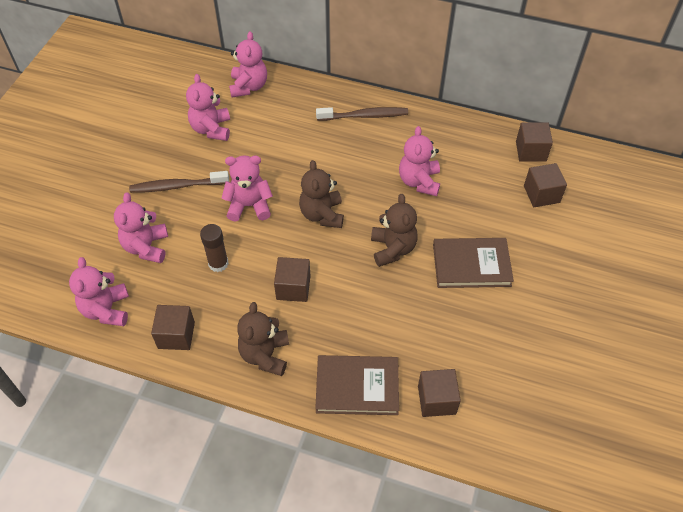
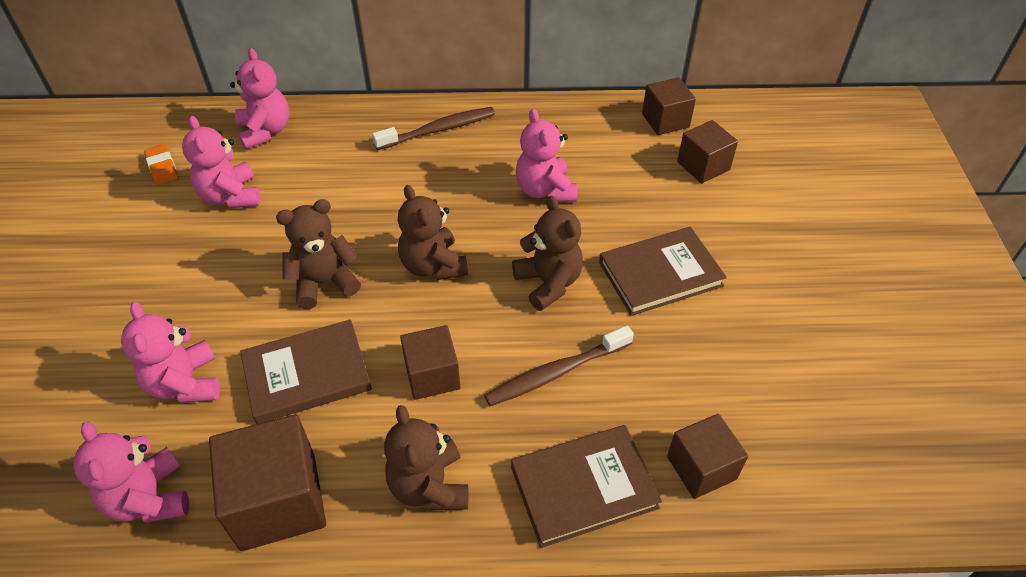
camera: 20 degrees left, 5 degrees down
(175, 96) = (162, 167): none -> orange eraser
(176, 335) = (278, 501): brown cube -> brown cube, size x1.60
(177, 186) = (205, 284): brown toothbrush -> brown toothbrush (556, 373)
(218, 263) = (307, 374): brown glue stick -> brown book
(249, 206) = (324, 282): pink teddy bear -> brown teddy bear

